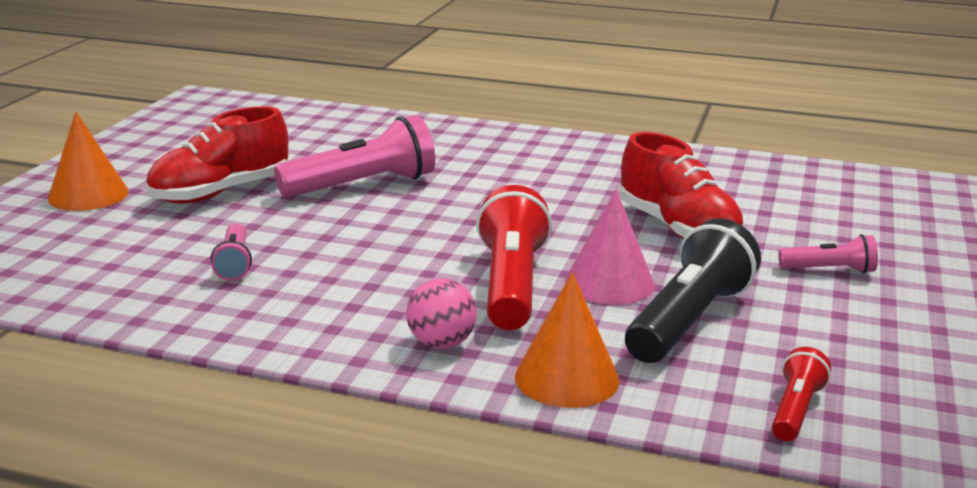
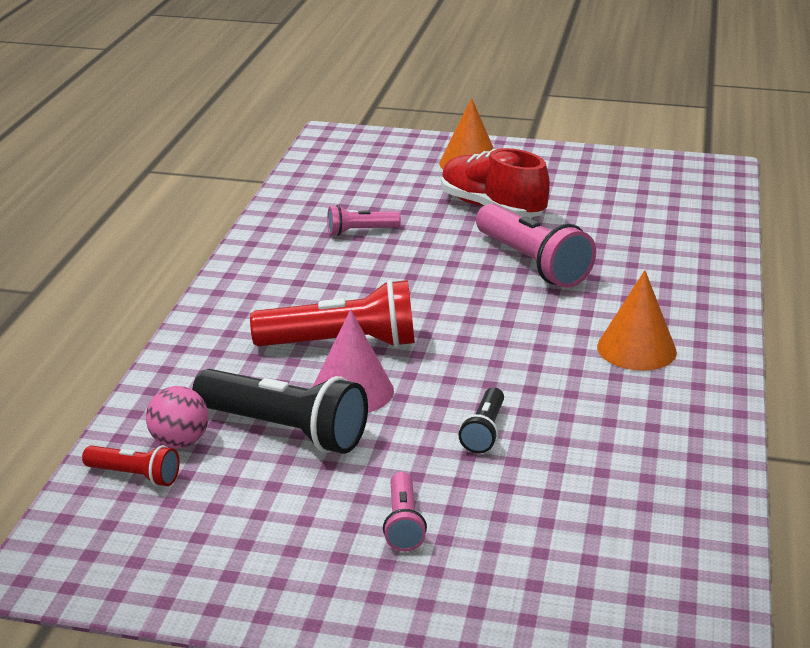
camera: 85 degrees right, 5 degrees up
(441, 343) = (241, 320): pink ball -> pink ball (179, 442)
(567, 378) = (189, 372): orange cone -> orange cone (636, 349)
(678, 229) = (484, 431): red shoe -> black flashlight

